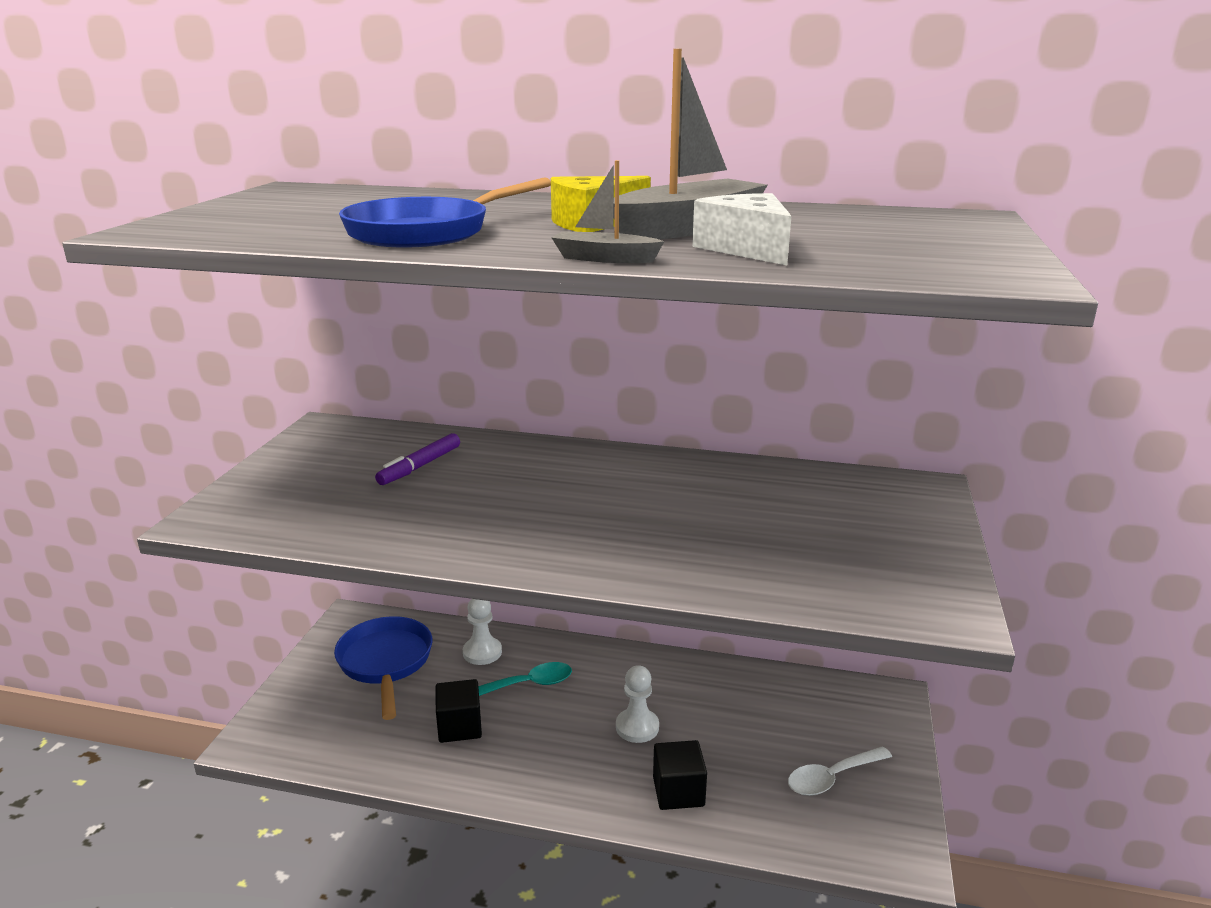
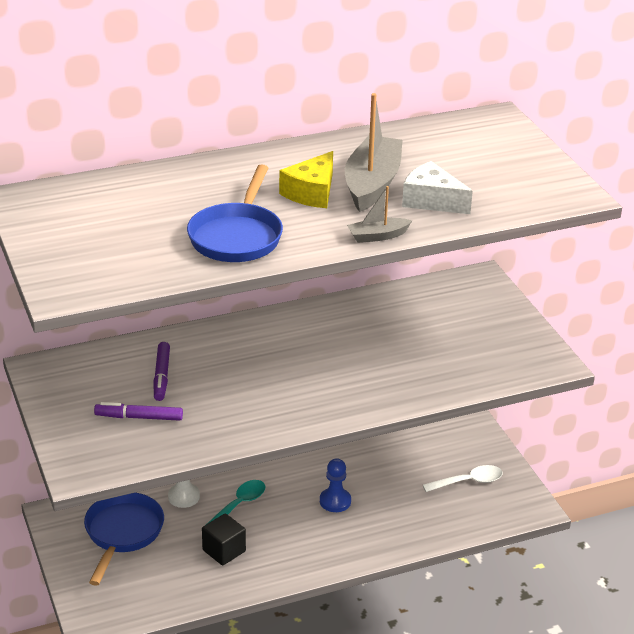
camera: 35 degrees left, 10 degrees up
(340, 493) = (139, 417): none -> purple marker
(386, 663) = (122, 533): blue pan -> blue pan turned 60 degrees clockwise
(637, 727) = (335, 501): white pawn -> blue pawn
(678, 792) = (392, 528): black cube -> none
(832, 778) = (468, 481): white spoon -> white spoon turned 135 degrees counterclockwise

